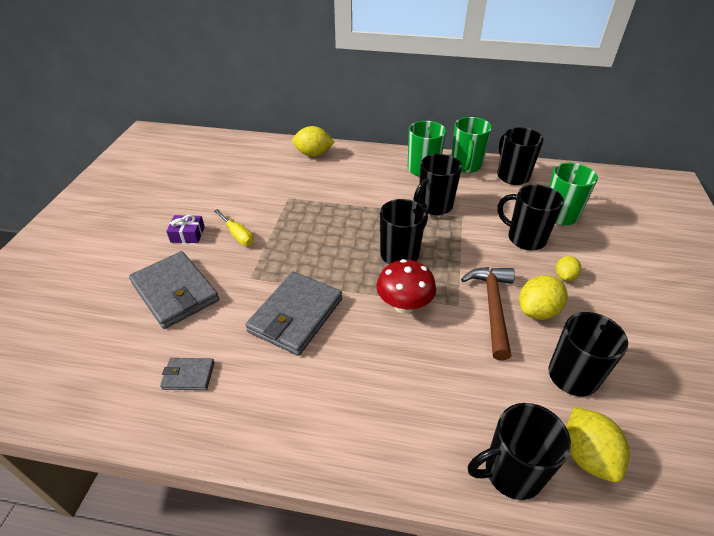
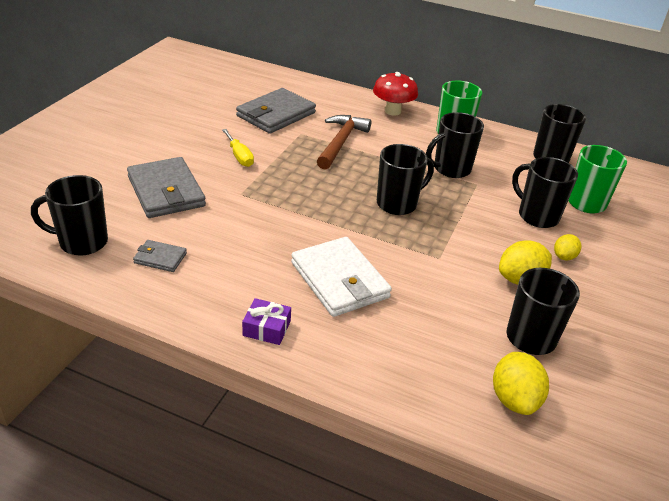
camera: 10 degrees right, 5 degrees down
(187, 234) = (191, 146): purple gift -> purple gift (266, 328)
(296, 315) = (274, 233): grey wallet -> grey wallet (276, 114)
(313, 154) = (340, 99): yellow lemon -> none
(375, 355) = (339, 280): none -> white wallet
(404, 305) = (384, 247): red mushroom -> red mushroom (392, 111)
(466, 166) = (502, 139): green mug -> none
(492, 307) = (474, 267): brown hammer -> brown hammer (340, 142)
(511, 472) = (433, 394): black mug -> black mug (82, 242)

